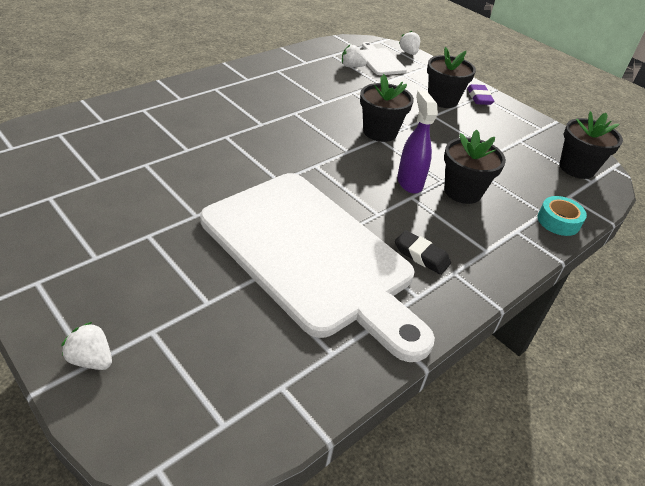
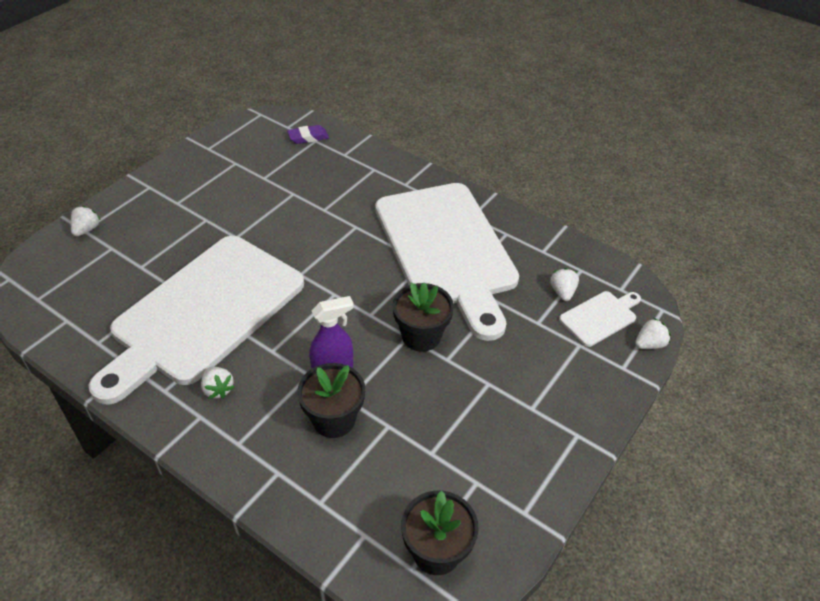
camera: 80 degrees right, 5 degrees up
(283, 99) = (447, 250): none -> white cutting board
(421, 256) = (218, 389): black eraser -> white strawberry
(442, 100) = (535, 390): black flower pot -> none
(479, 98) = (568, 432): purple eraser -> purple eraser (308, 137)
(558, 221) = (307, 517): turquoise tape -> none

